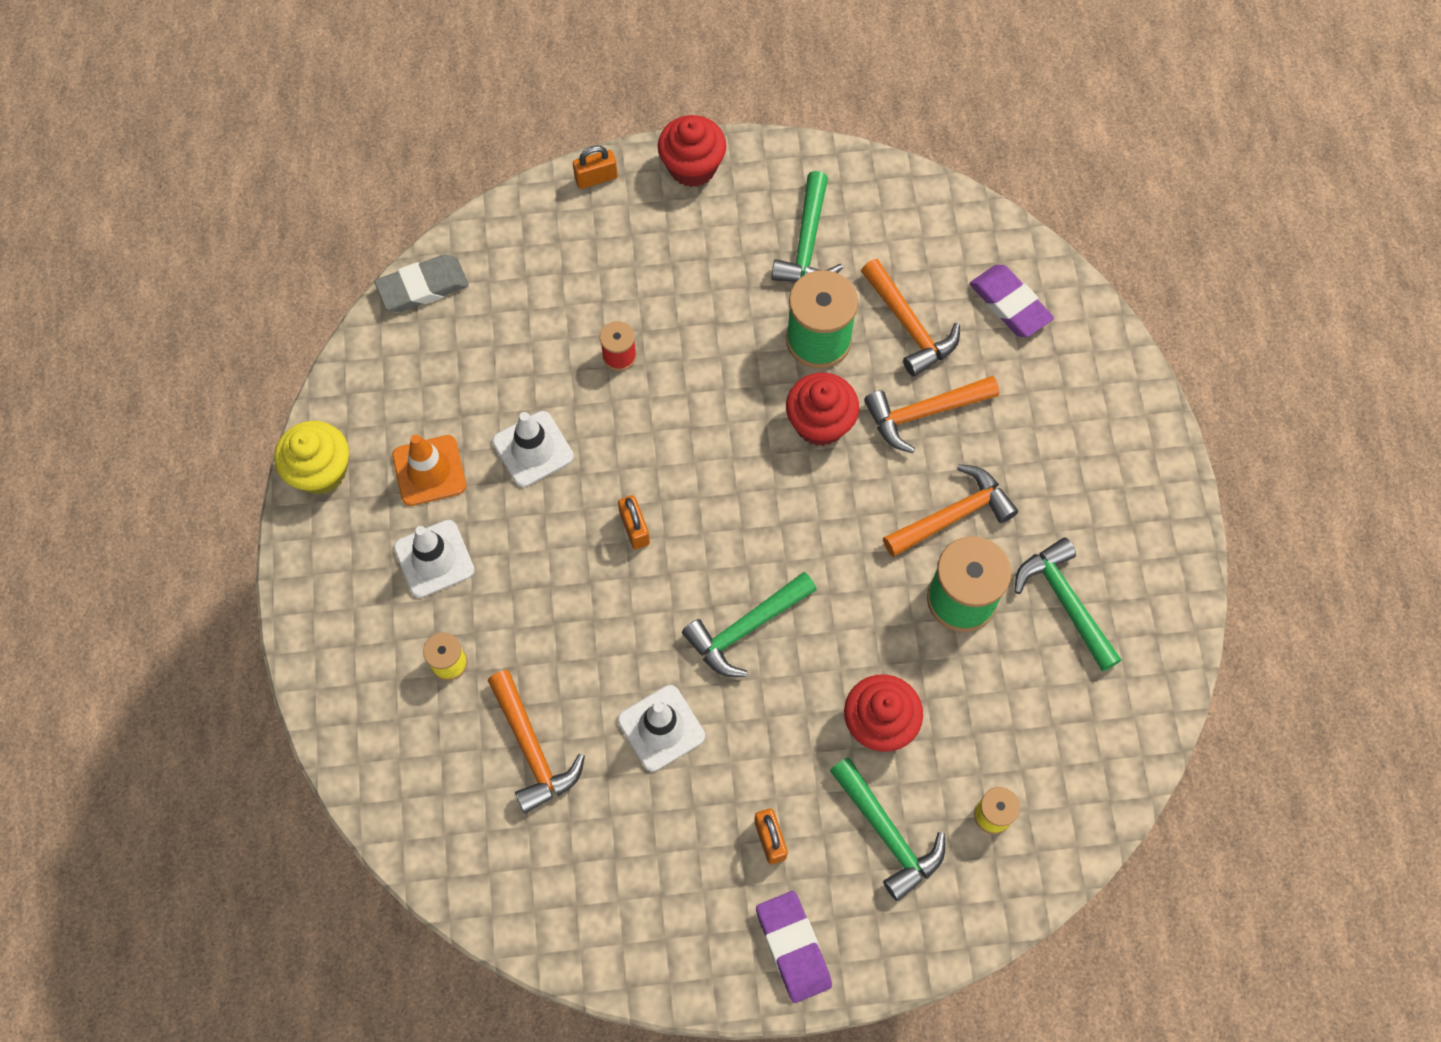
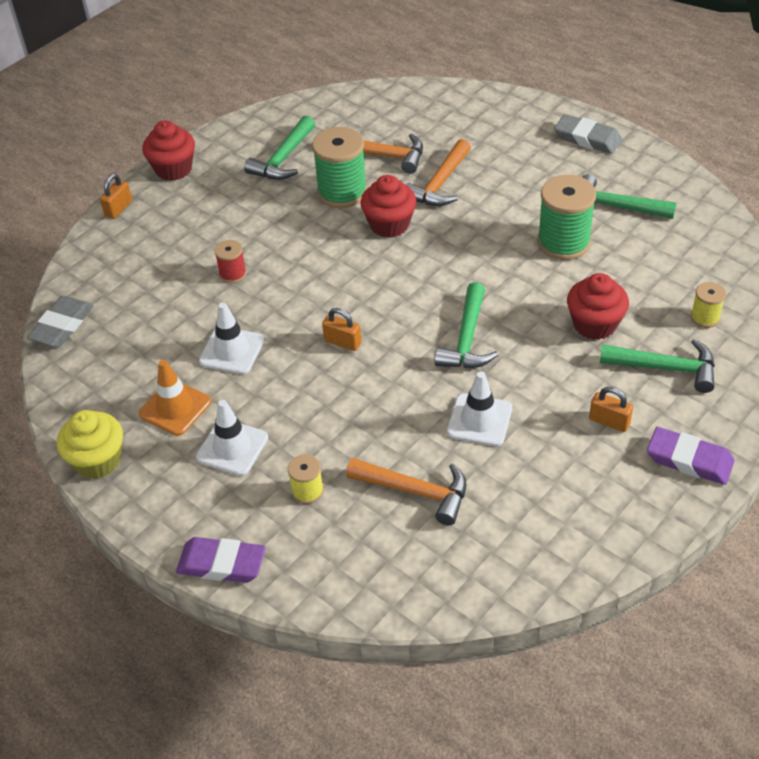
camera: 40 degrees left, 20 degrees down
(807, 244) = (283, 159): green hammer -> green hammer turned 60 degrees clockwise
(953, 515) = (512, 213): orange hammer -> none
(1009, 304) = (425, 115): purple eraser -> purple eraser (221, 564)
(1142, 486) = (587, 138): none -> grey eraser

